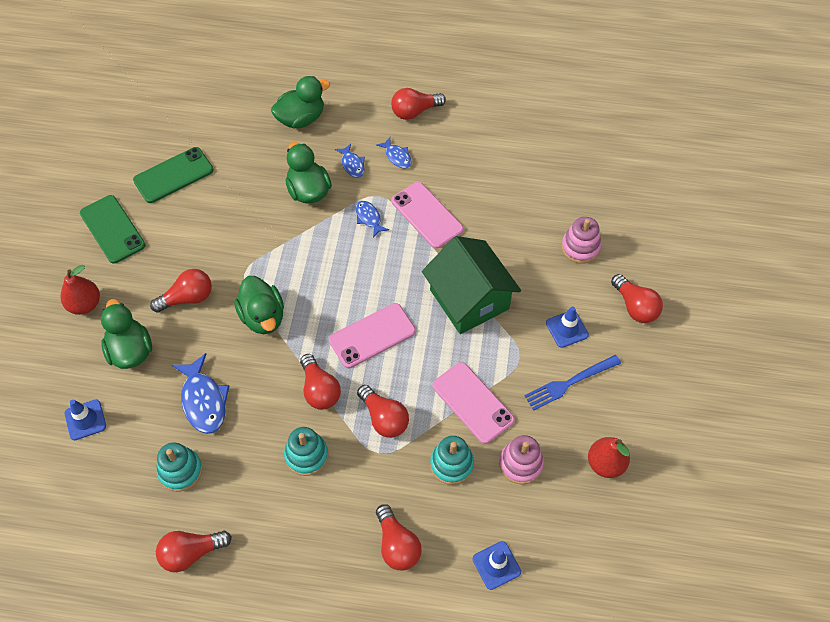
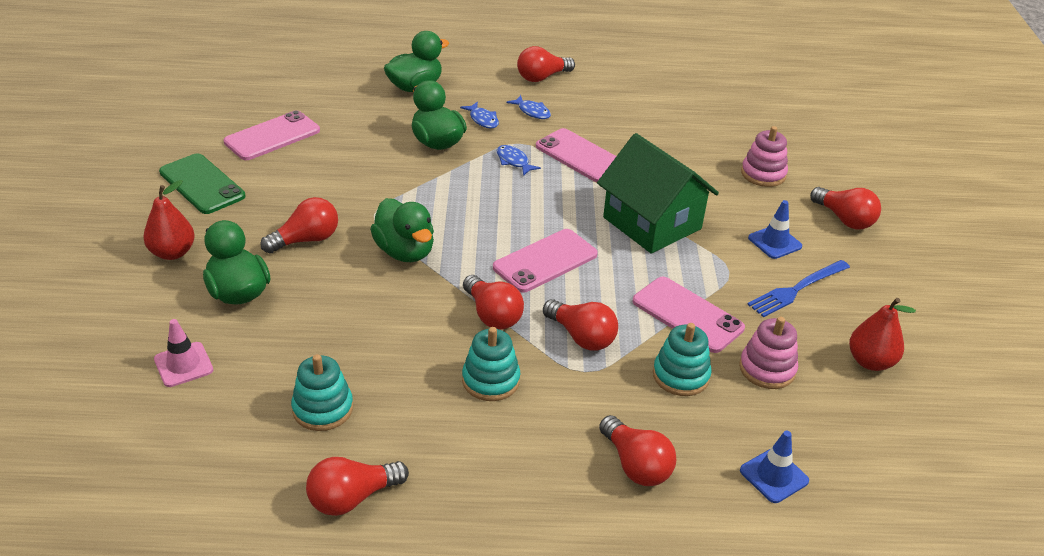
camera: 10 degrees left, 20 degrees down
(85, 420) = (183, 365): blue traffic cone -> pink traffic cone
(173, 175) = (272, 136): green phone -> pink phone
(203, 400) = (342, 335): blue fish -> none

